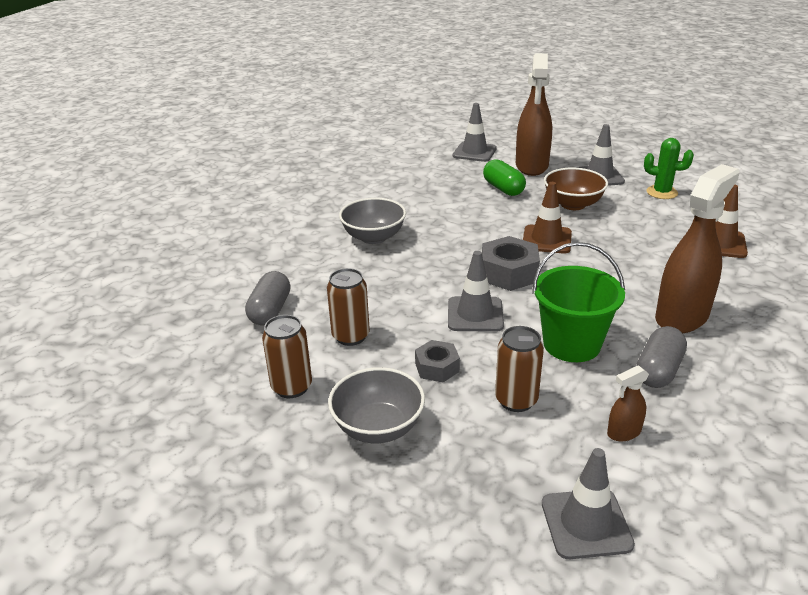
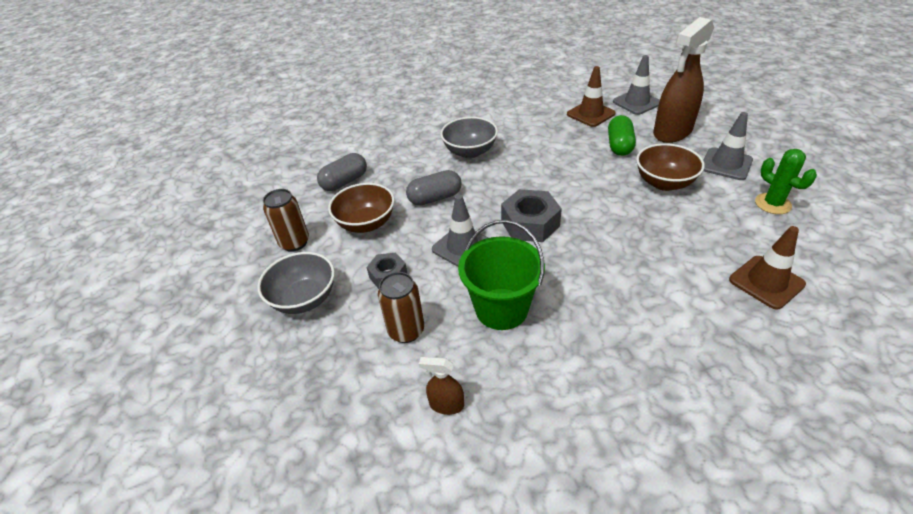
camera: 40 degrees right, 10 degrees up
(350, 336) = (366, 223): brown can -> brown bowl
(546, 240) = (598, 207): brown traffic cone -> brown traffic cone (590, 114)
(586, 524) = (333, 454): grey traffic cone -> none
(658, 370) = (541, 371): grey capsule -> grey capsule (435, 198)
(682, 317) = (627, 335): brown spray bottle -> none

